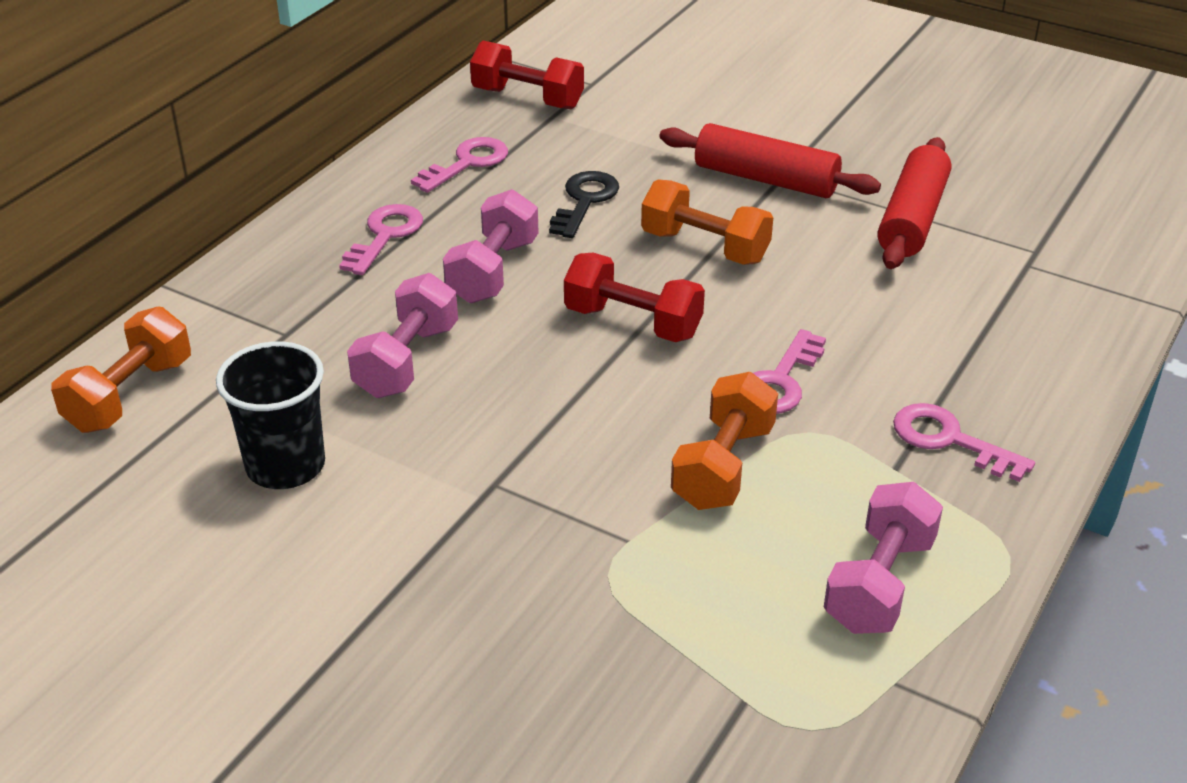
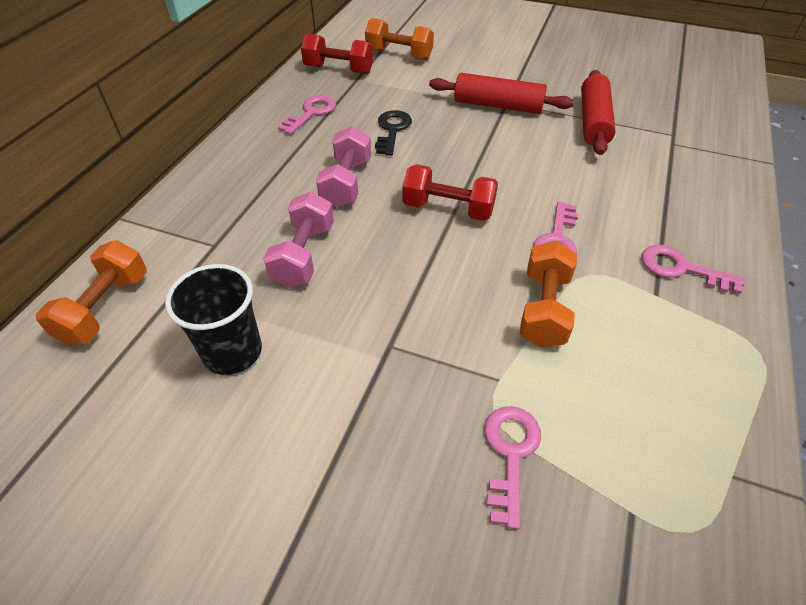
camera: 10 degrees left, 10 degrees up
(385, 236) = (269, 166): pink key -> pink key (510, 454)
(705, 247) = (476, 152): orange dumbbell -> orange dumbbell (399, 55)
(879, 583) = (685, 389): pink dumbbell -> none

